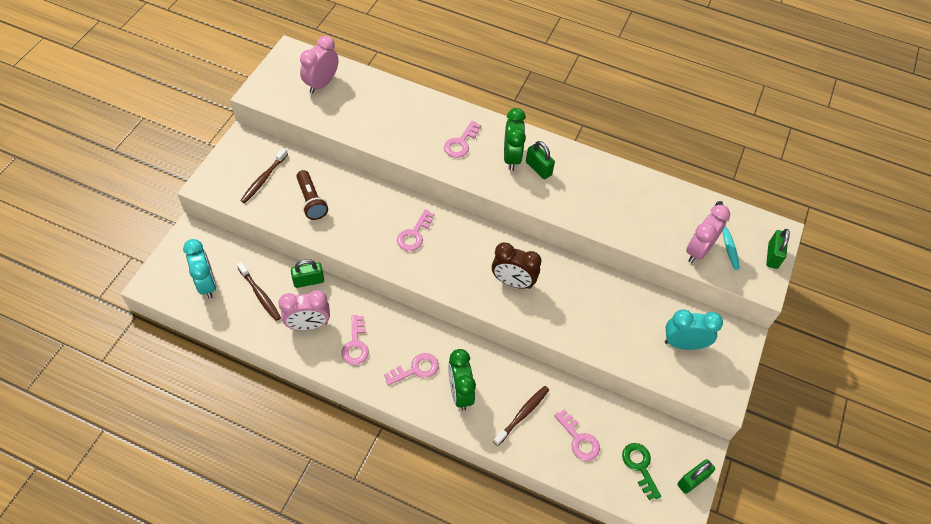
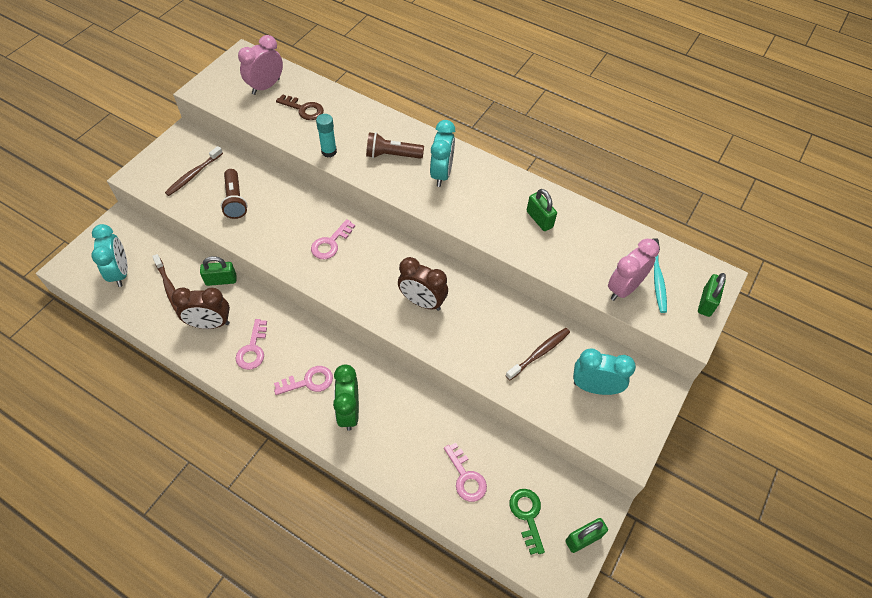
camera: 10 degrees right, 0 degrees up
(308, 325) = (210, 324): pink clock -> brown clock
(365, 104) = (304, 109): none -> brown key
(399, 145) = (329, 152): none -> turquoise glue stick
(460, 143) = (392, 155): pink key -> brown flashlight
(511, 157) = (441, 174): green clock -> turquoise clock
(522, 414) = (410, 443): brown toothbrush -> brown toothbrush (539, 353)
(538, 168) = (467, 187): green padlock -> green padlock (539, 219)

